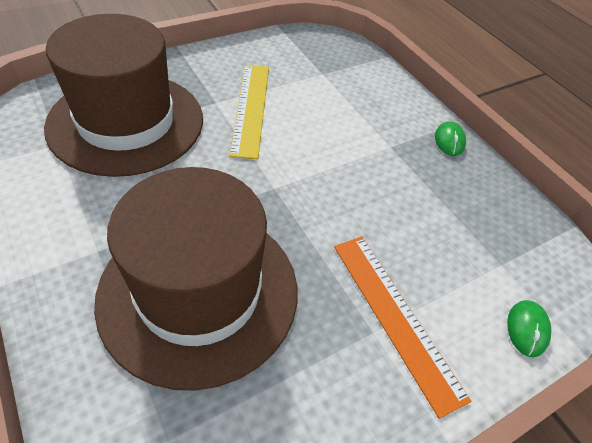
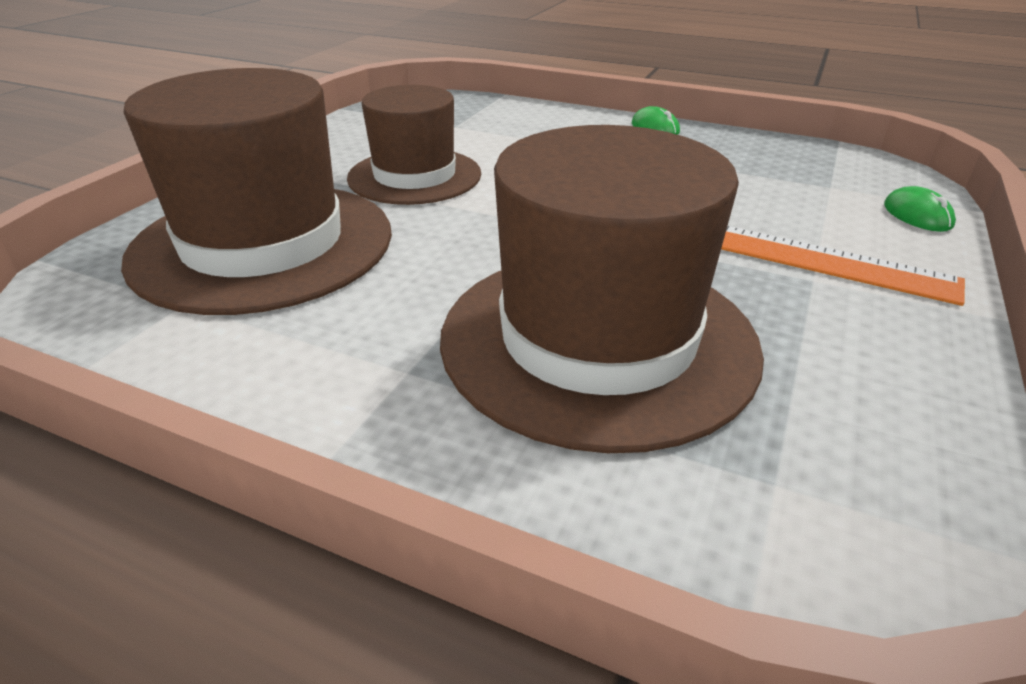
camera: 30 degrees left, 15 degrees down
(251, 108) = (414, 176): yellow ruler -> brown hat

